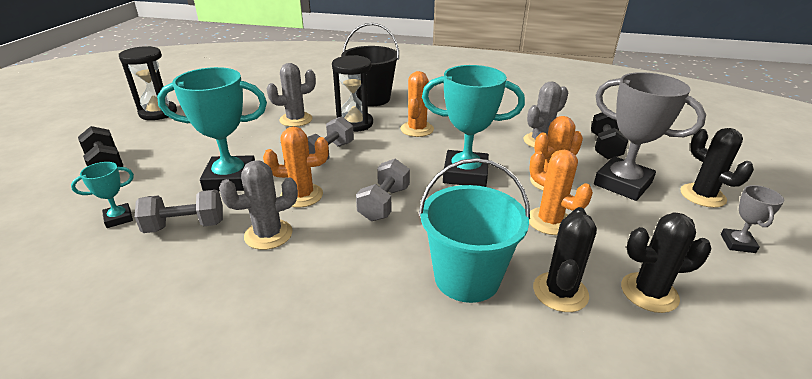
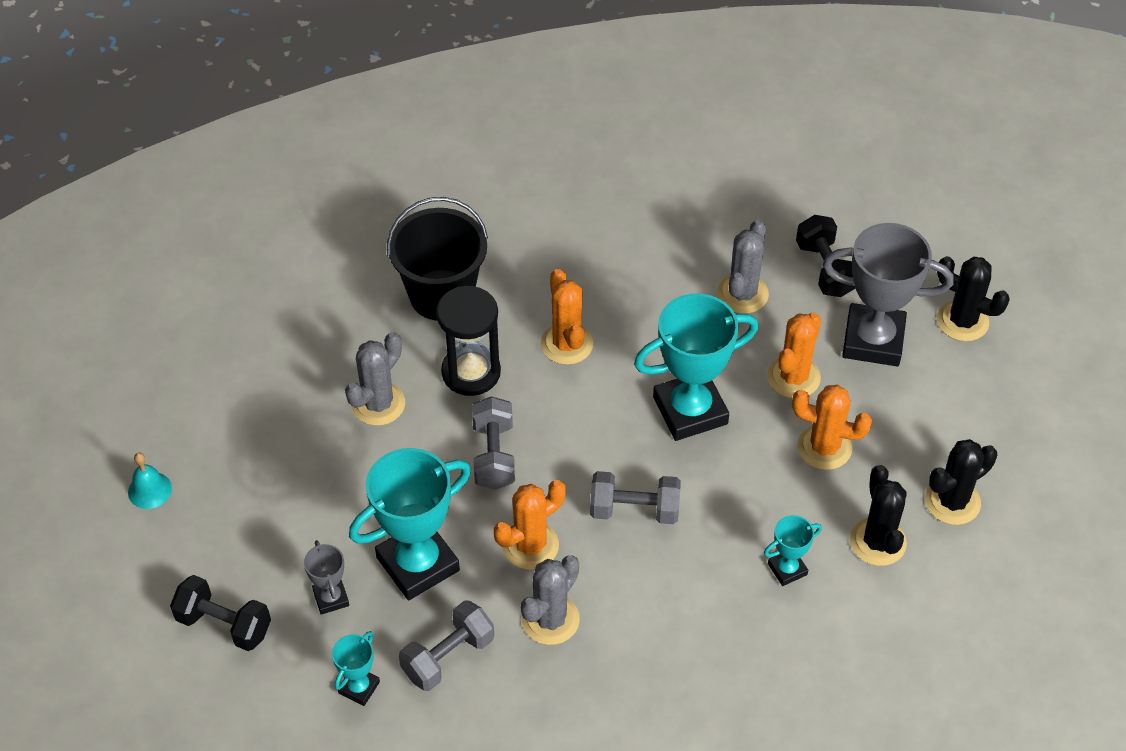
camera: 30 degrees left, 20 degrees up
(158, 113) = (149, 490): black hourglass -> turquoise bell
(384, 203) = (634, 510): grey dumbbell -> grey dumbbell turned 75 degrees counterclockwise
(467, 278) = (787, 569): turquoise bucket -> turquoise trophy
(737, 243) = (1012, 389): grey trophy -> grey trophy (331, 598)

